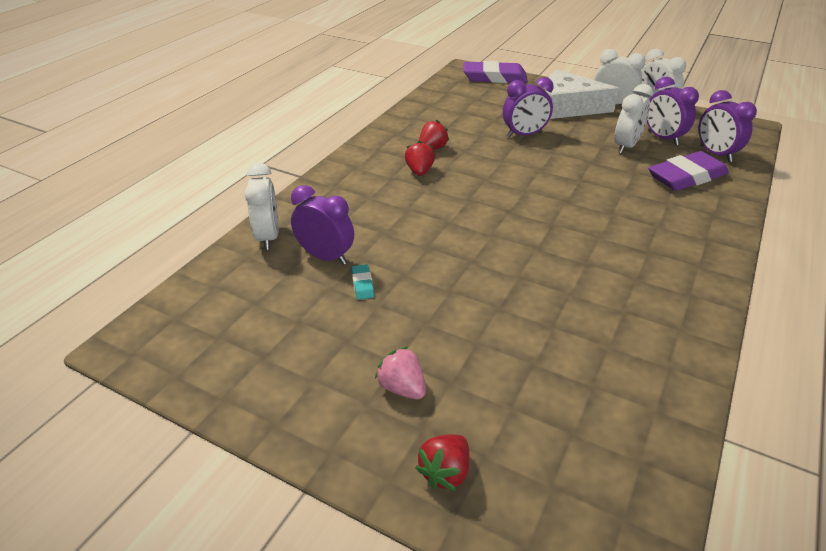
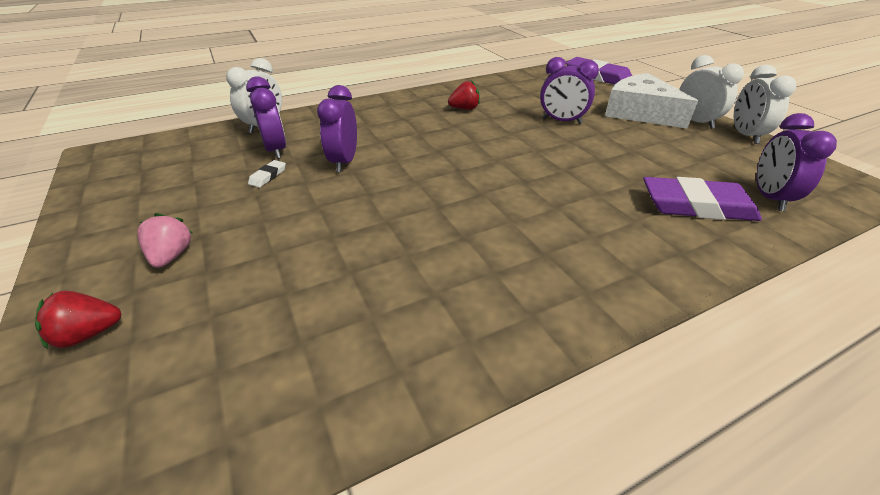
camera: 35 degrees right, 0 degrees up
(362, 284) = (268, 176): turquoise eraser -> white eraser
(419, 171) = (430, 120): red strawberry -> none
(626, 146) = (658, 158): white clock -> none
(662, 138) = (716, 164): purple clock -> purple clock (344, 162)

